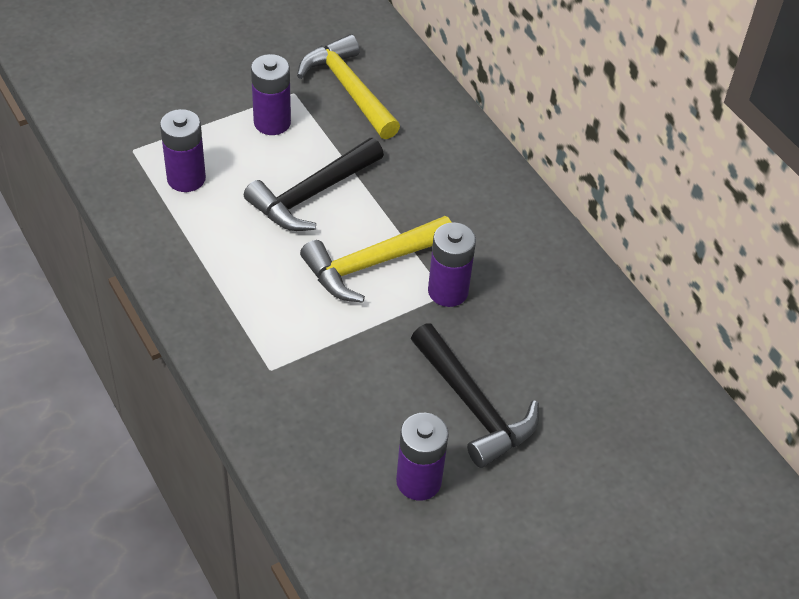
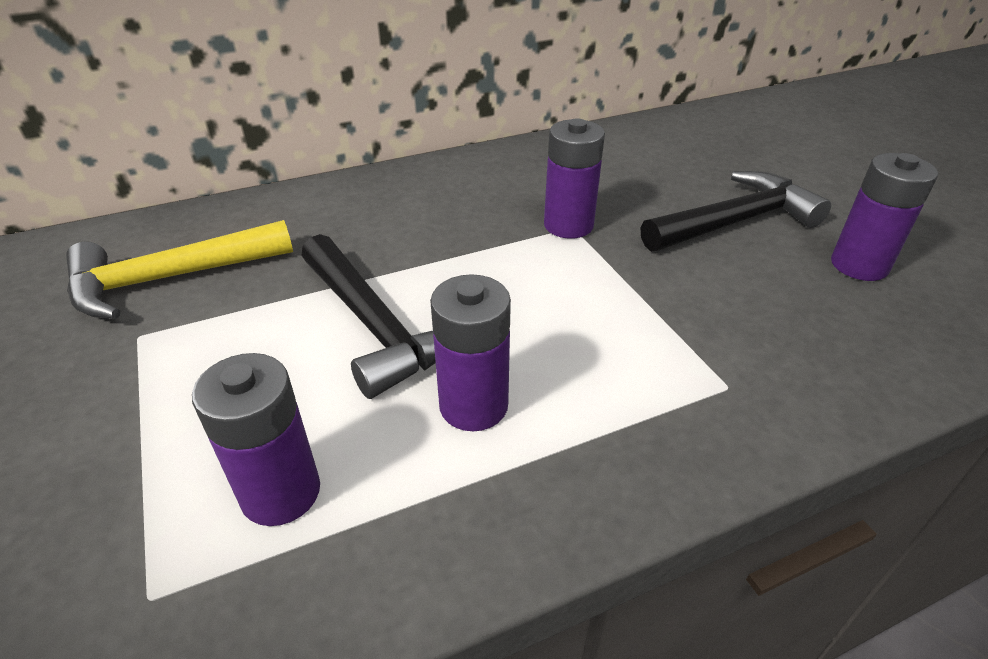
camera: 80 degrees left, 10 degrees down
(272, 122) = (193, 364): purple battery -> purple battery (473, 405)
(371, 264) = (521, 279): yellow hammer -> none

